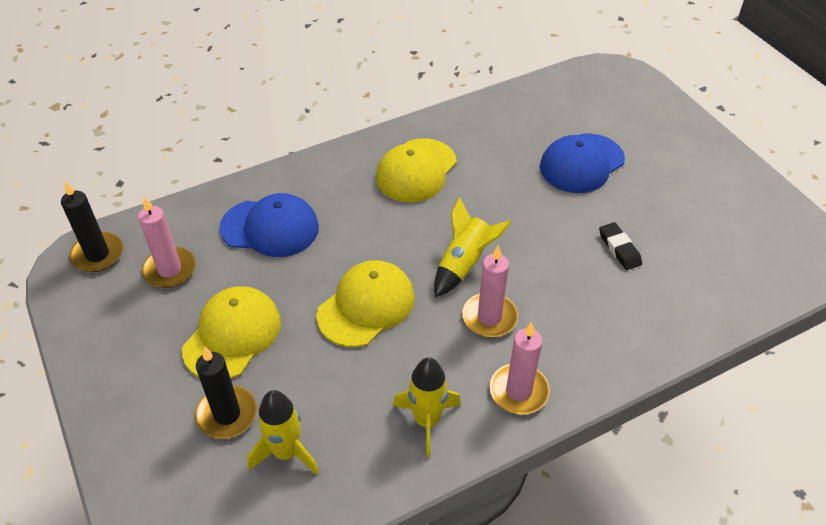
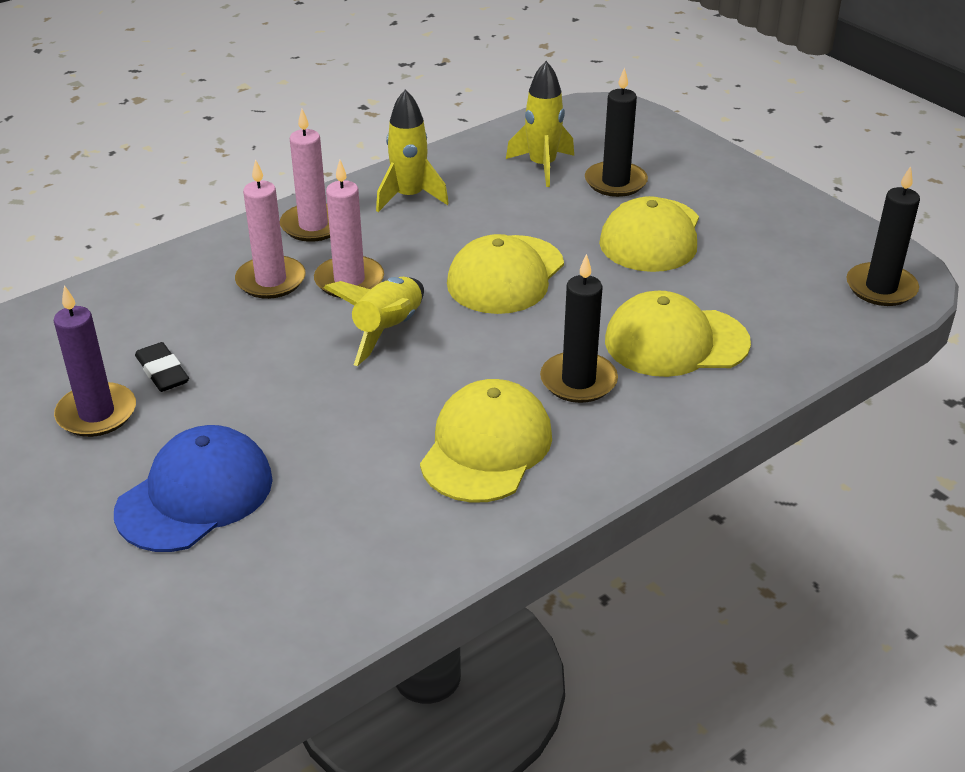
camera: 170 degrees right, 10 degrees down
(170, 270) = (774, 283): pink candle -> pink candle (271, 281)
(270, 228) = (676, 342): blue cap -> yellow cap
(347, 206) = (578, 381): none -> black candle
(654, 222) = (96, 413): none -> purple candle

